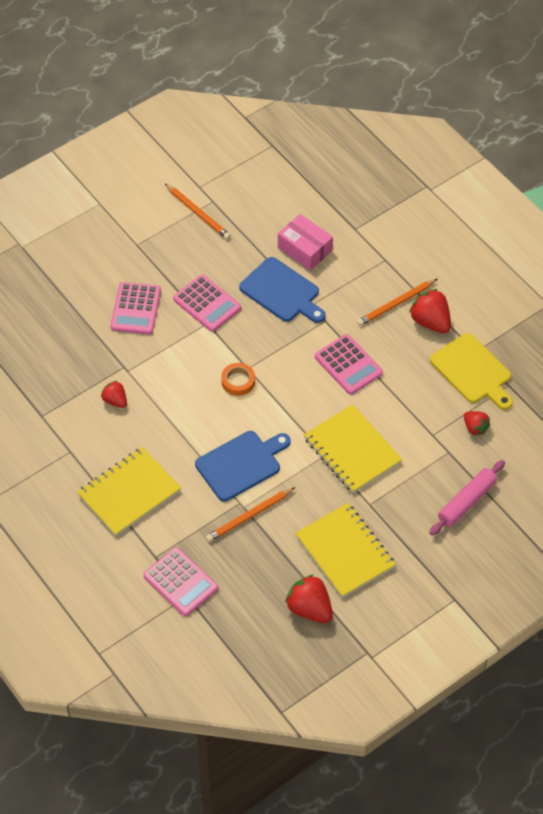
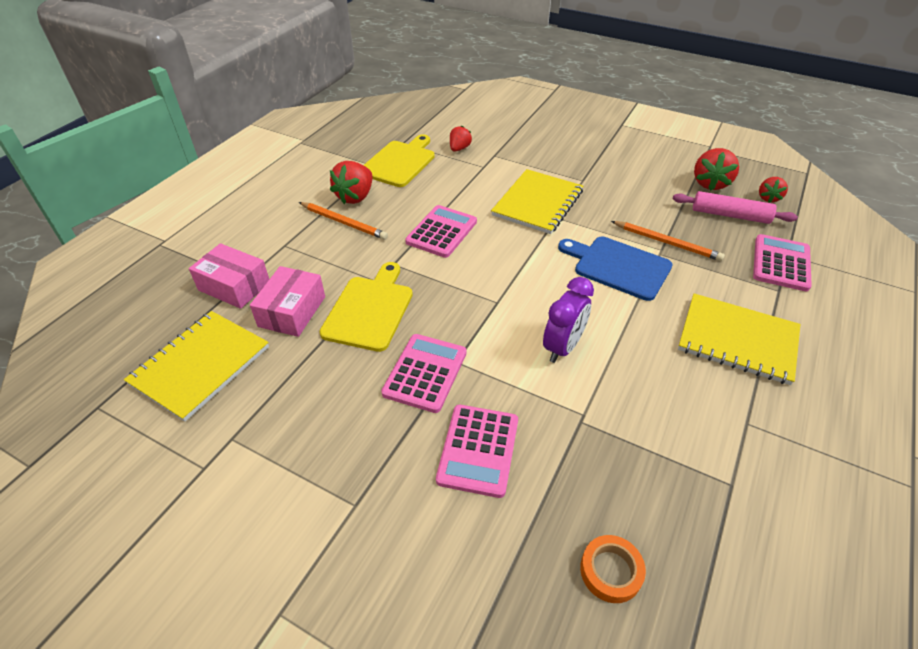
camera: 115 degrees left, 10 degrees down
(115, 401) = (637, 407): red strawberry -> red strawberry (768, 198)
(136, 309) = (478, 450): pink calculator -> pink calculator turned 120 degrees clockwise
(184, 386) = (562, 347): none -> purple clock
(198, 213) = (262, 447): orange pencil -> none
(238, 381) = (520, 303): orange tape -> orange tape (610, 571)
(282, 292) = (369, 309): blue cutting board -> yellow cutting board
(345, 551) = (640, 180): yellow notebook -> yellow notebook (200, 365)
(350, 222) = (234, 286): none -> pink box
(466, 502) = (533, 137): pink rolling pin -> pink rolling pin (730, 215)

